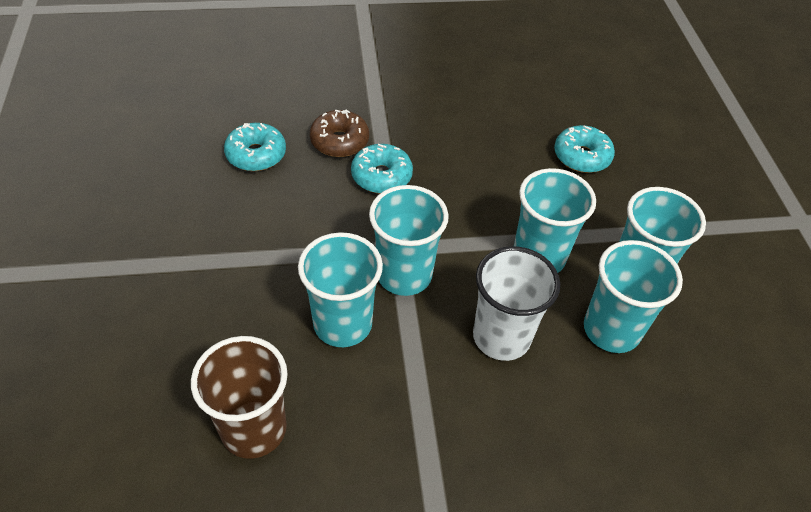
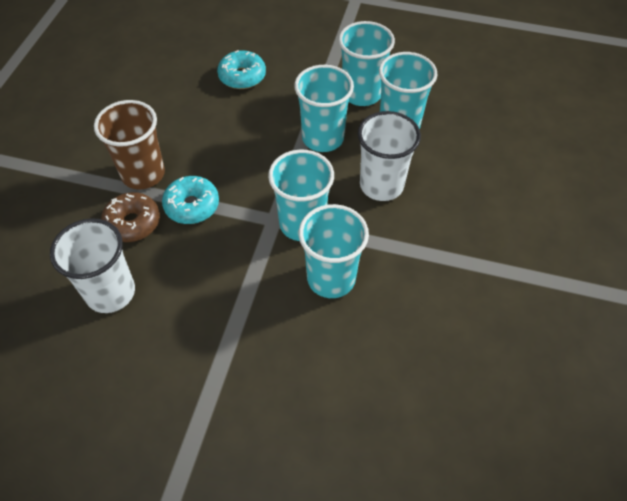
camera: 65 degrees left, 5 degrees up
(254, 429) = (403, 365): brown cup -> brown cup (143, 174)
(256, 155) = (110, 292): turquoise donut -> white cup

